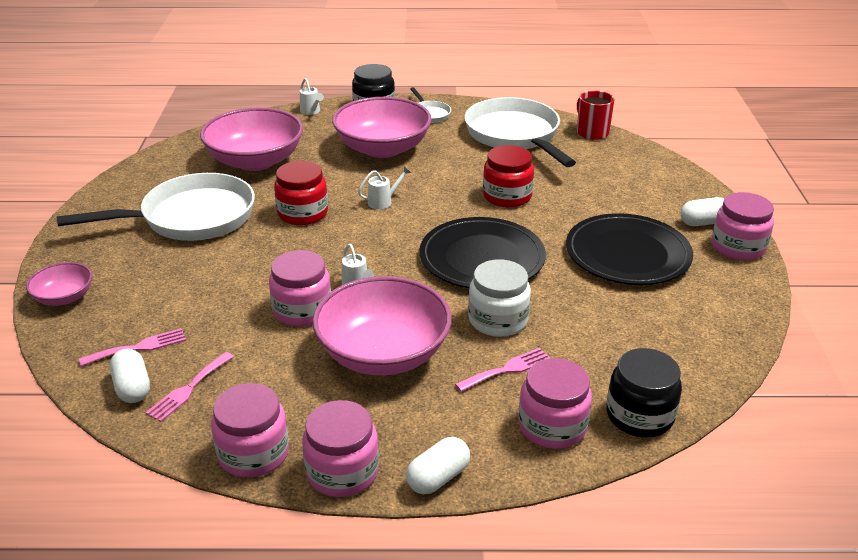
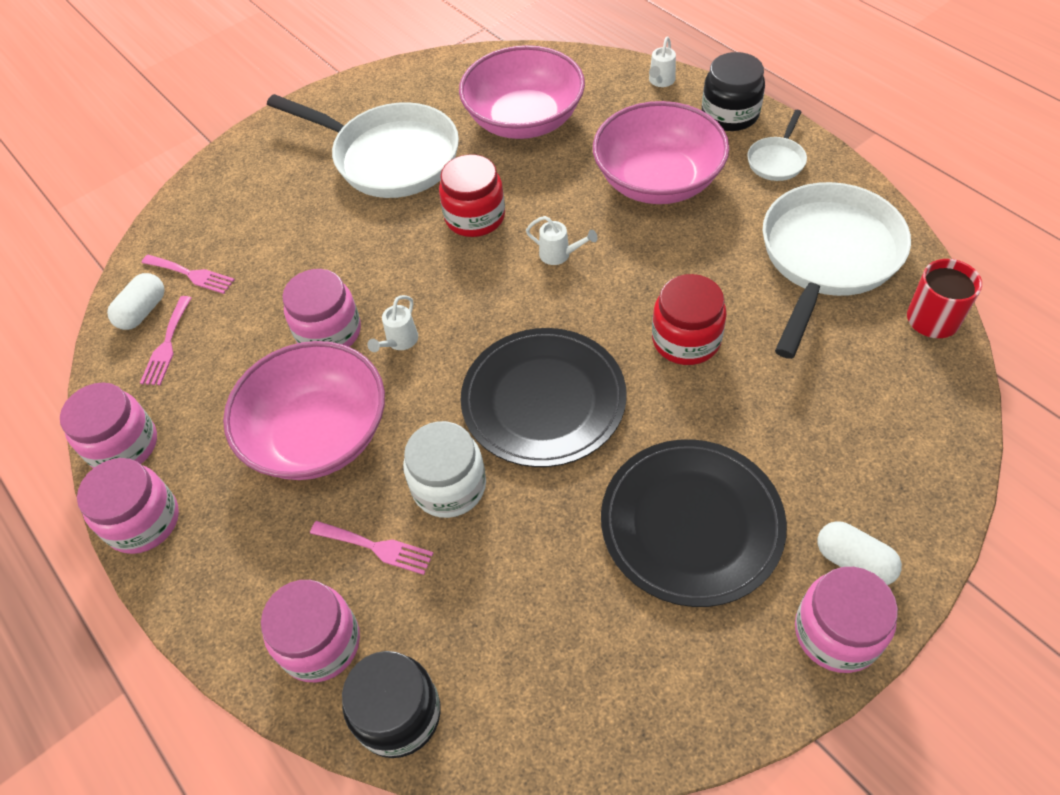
camera: 55 degrees right, 20 degrees up
(64, 297) = (213, 183): pink bowl -> none
(188, 389) = (167, 345): pink fork -> pink fork turned 75 degrees counterclockwise
(438, 477) = (183, 596): white capsule -> none

